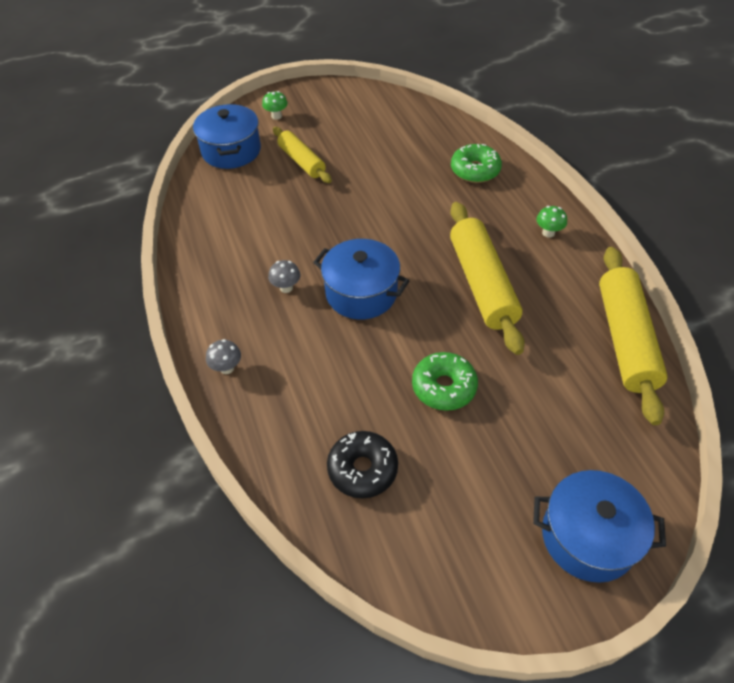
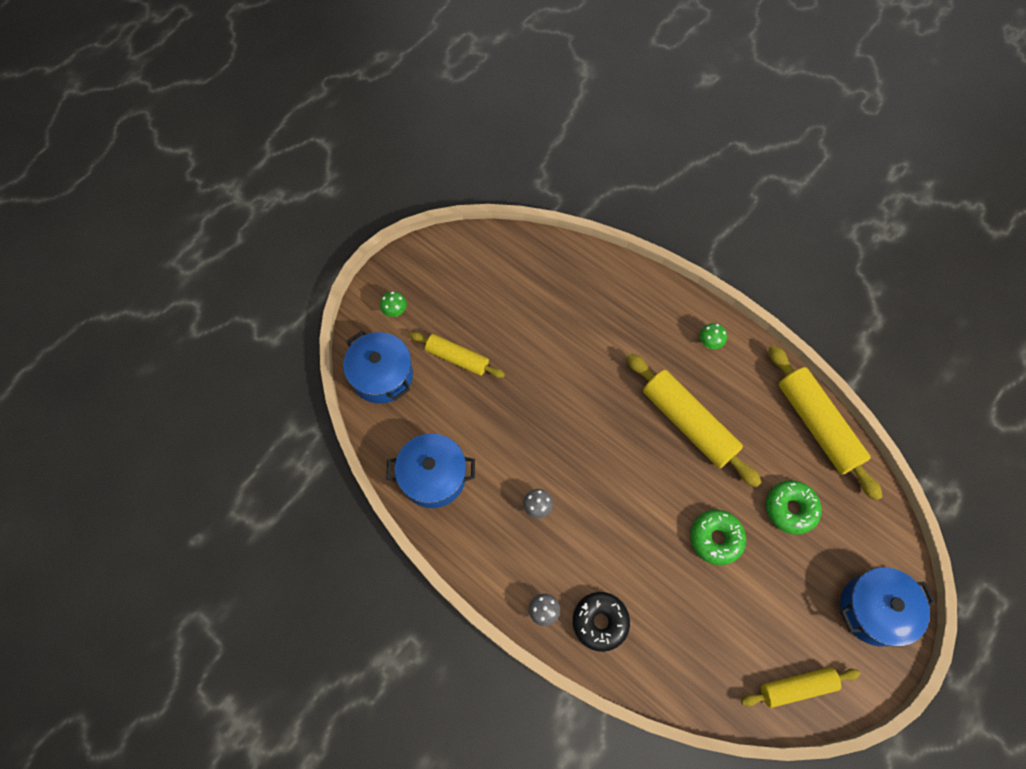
camera: 30 degrees left, 15 degrees up
(361, 293) = (601, 481): blue pot -> blue pot (433, 476)
(362, 469) = (701, 642): black donut -> black donut (600, 622)
(441, 566) = (796, 687): none -> yellow rolling pin
(475, 170) = (614, 299): green donut -> green donut (790, 509)

